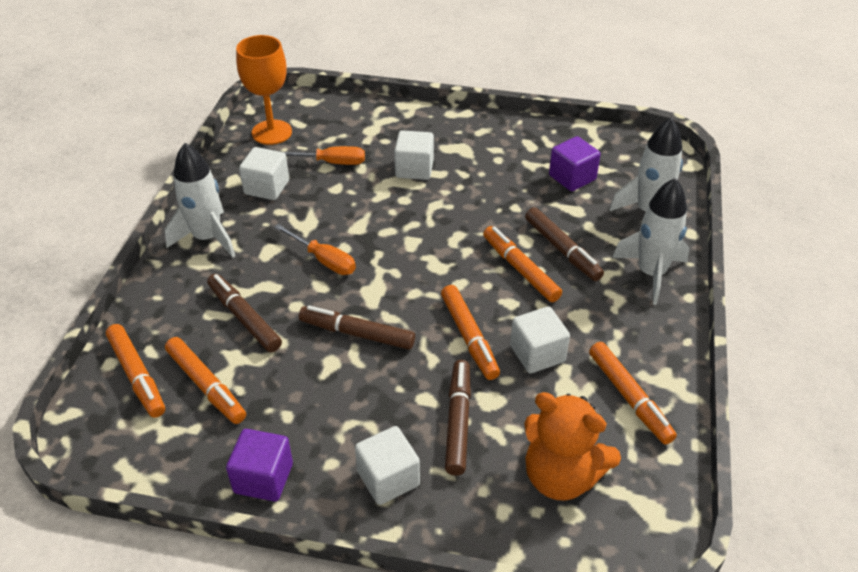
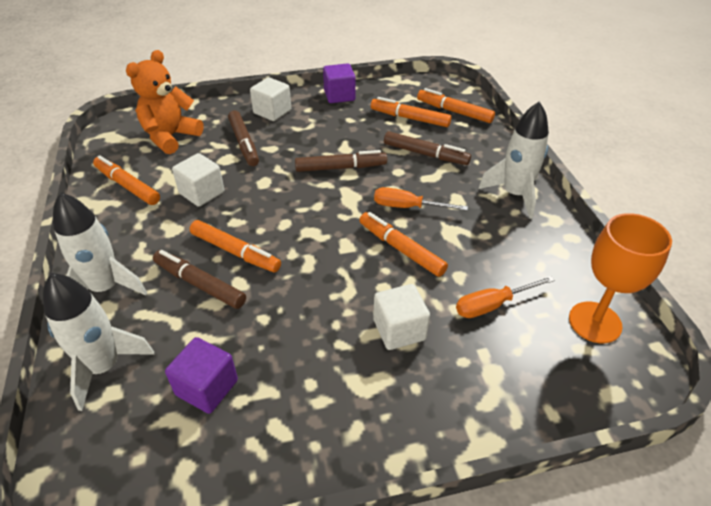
camera: 155 degrees right, 0 degrees up
(267, 187) = (522, 253): white cube -> none
(469, 337) = (258, 188): orange marker -> orange marker (401, 249)
(561, 476) = (170, 137): orange teddy bear -> orange teddy bear turned 60 degrees counterclockwise

